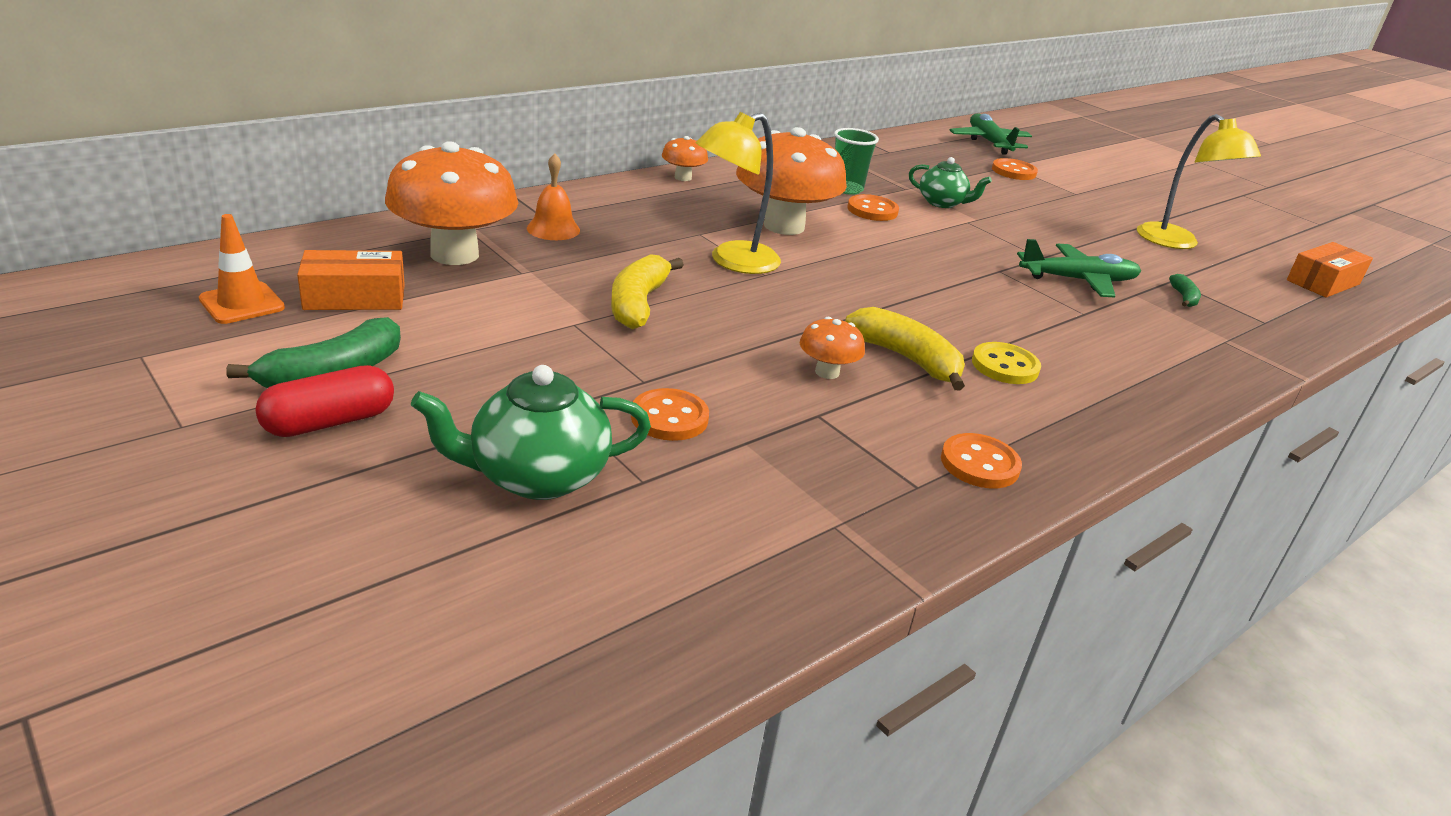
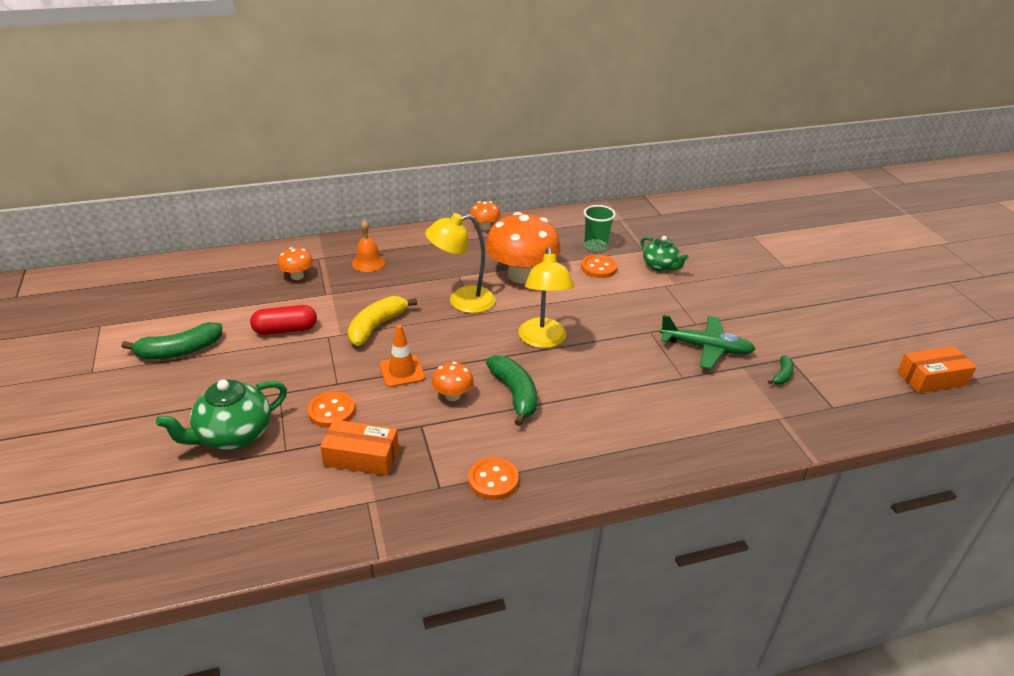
camera: 25 degrees right, 5 degrees up
(242, 303) = (165, 298): orange traffic cone -> orange traffic cone (402, 371)
(329, 422) = (158, 382): red capsule -> red capsule (285, 330)
(355, 297) = (223, 301): orange box -> orange box (361, 457)
(454, 254) = (297, 276): orange mushroom -> orange mushroom, size x0.46
(537, 476) = (233, 435): green teapot -> green teapot turned 45 degrees counterclockwise
(907, 359) = (515, 394): yellow banana -> green banana
(989, 142) = (755, 210): green plane -> none
(1005, 366) = (579, 411): yellow button -> none
(1013, 171) = (749, 241): orange button -> none
(1176, 243) = (829, 324): yellow lamp -> yellow lamp (543, 340)

